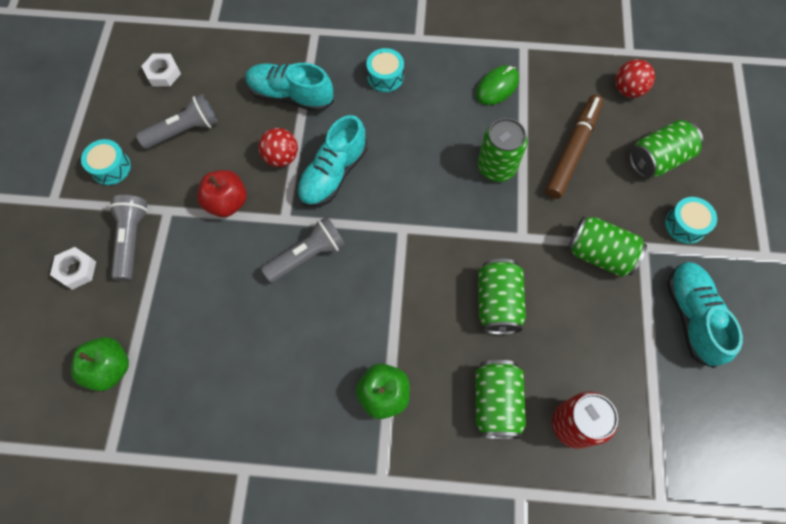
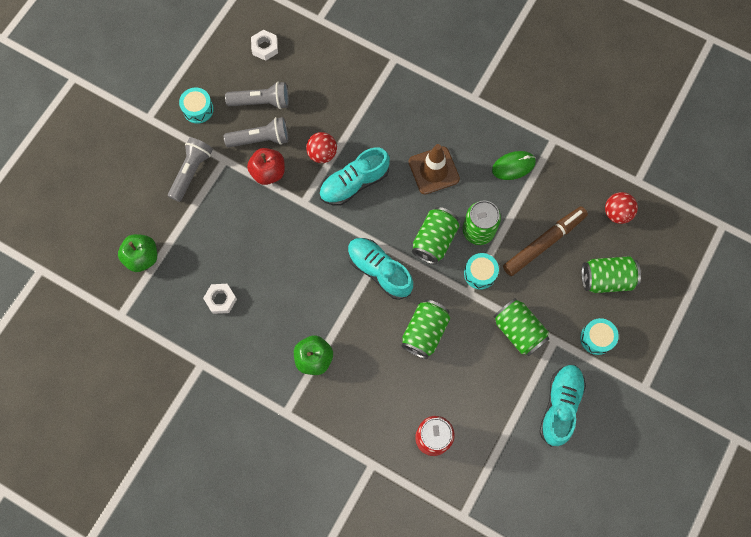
camera: 25 degrees right, 5 degrees up
(76, 270) = (146, 177): white nut -> white nut (221, 299)
(291, 96) = (351, 106): turquoise shoe -> turquoise shoe (379, 270)
(307, 255) = (307, 237): grey flashlight -> grey flashlight (260, 139)
(385, 77) = (430, 120): turquoise drum -> turquoise drum (480, 273)
(415, 125) = (433, 170): none -> brown traffic cone
(496, 402) = (387, 399): green can -> green can (434, 240)

